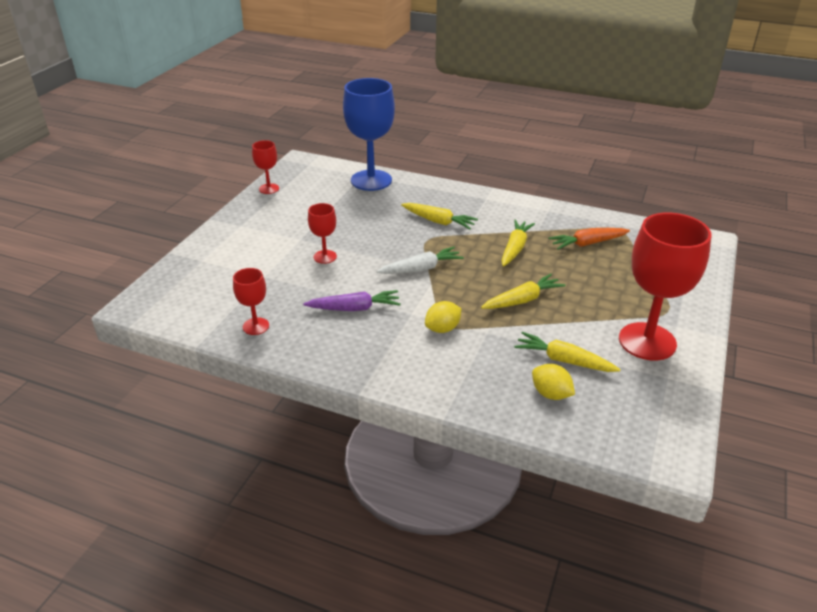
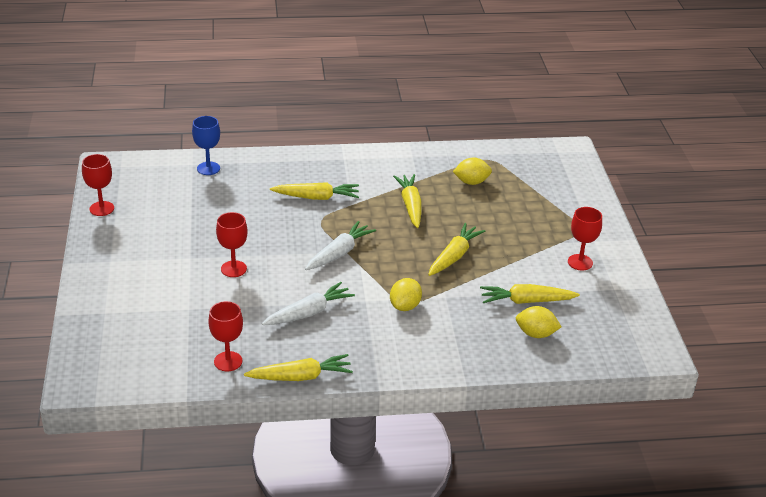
camera: 30 degrees left, 0 degrees up
(302, 359) = (301, 377): none -> yellow carrot
(355, 308) = (309, 312): purple carrot -> white carrot
(371, 180) = (208, 168): blue goblet -> blue goblet, size x0.48
(587, 243) = (471, 182): orange carrot -> yellow lemon
(647, 341) = (580, 262): red goblet -> red goblet, size x0.48

